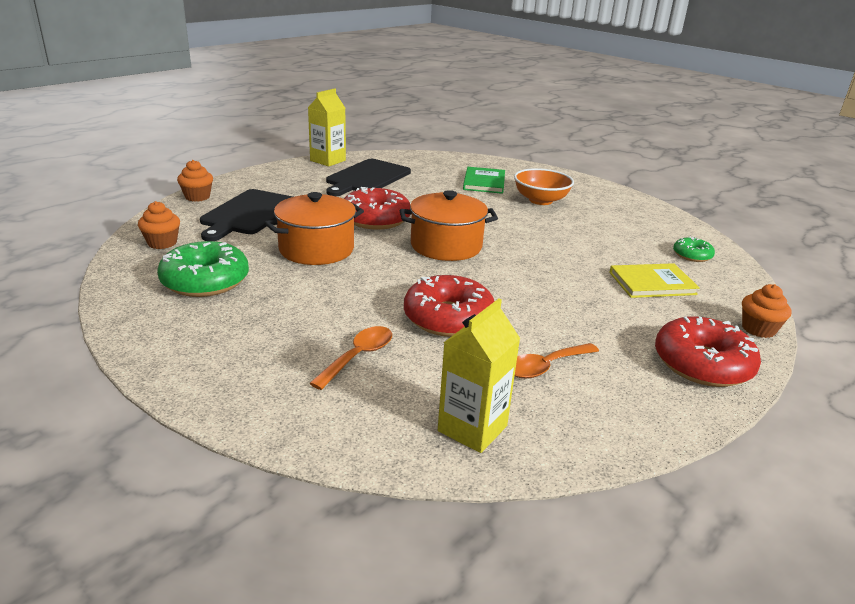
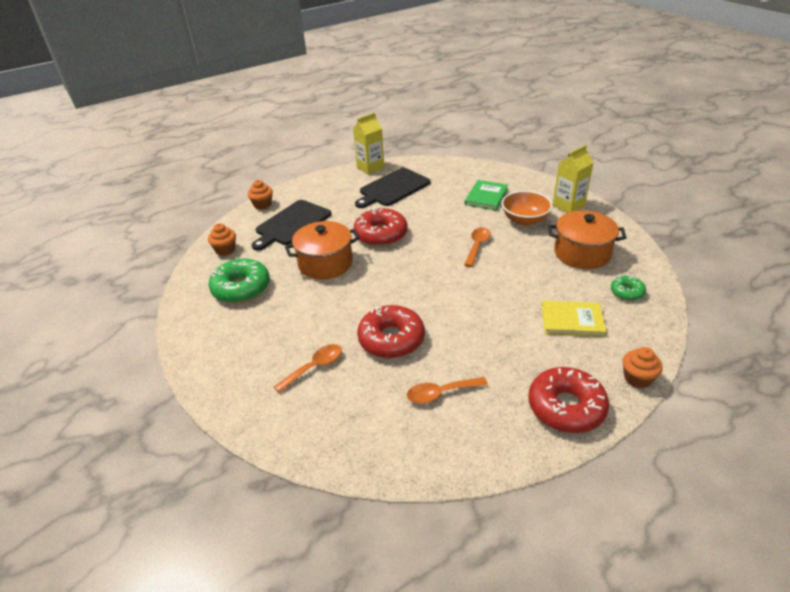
camera: 20 degrees right, 10 degrees up
(446, 246) = (422, 266): orange pot -> orange pot (582, 253)
(472, 428) = (363, 439): yellow carton -> yellow carton (568, 205)
(501, 224) = (477, 246): none -> orange spoon

